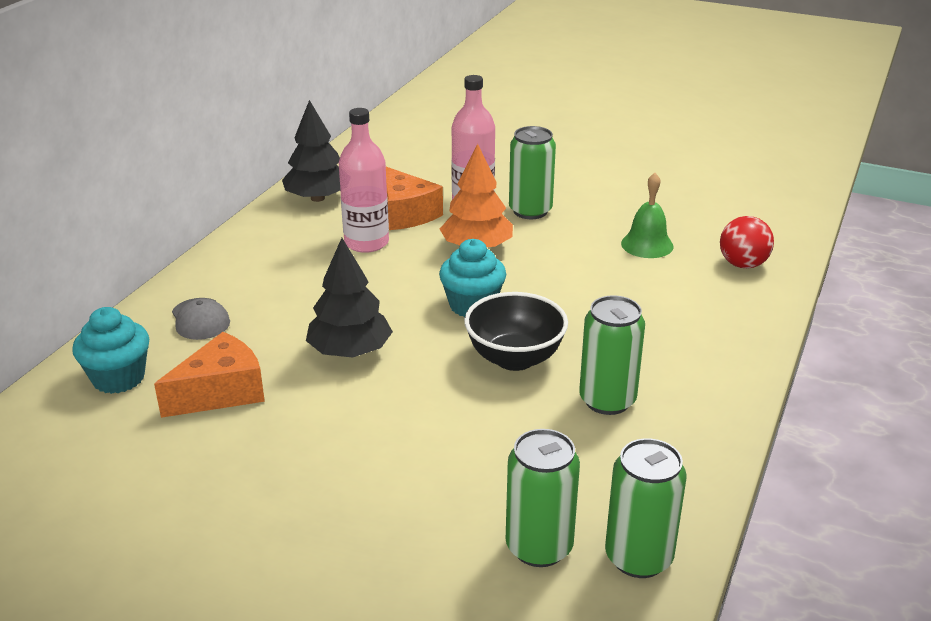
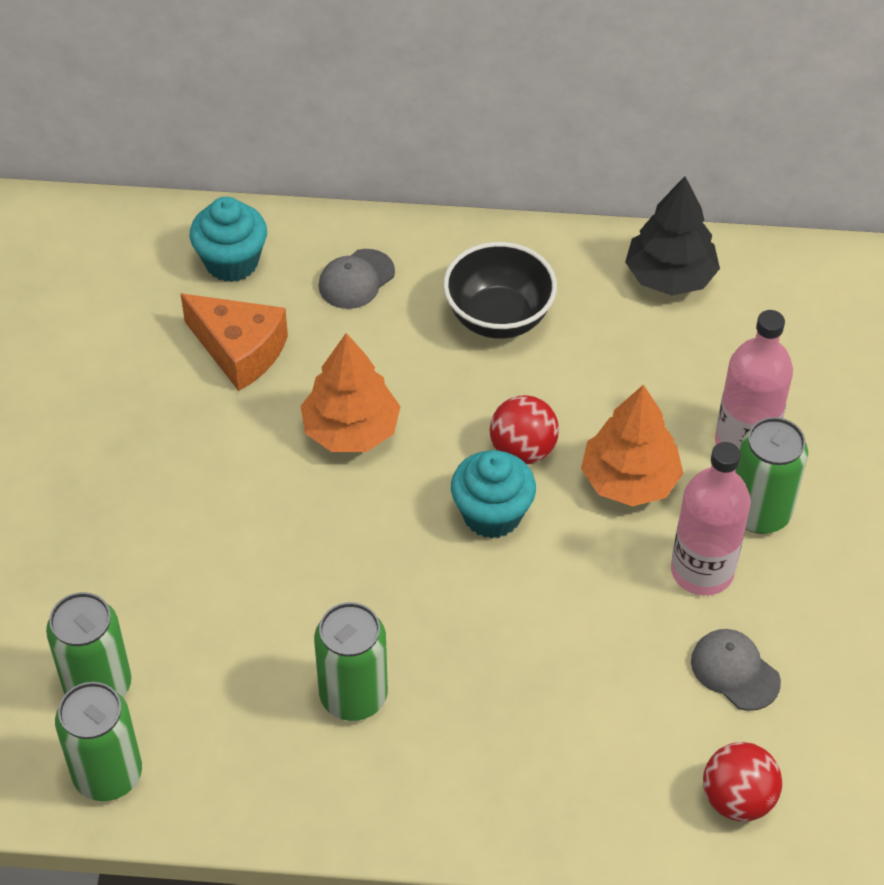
camera: 70 degrees right, 20 degrees up
(350, 351) = (351, 430): black tree -> orange tree
(366, 243) = (585, 364): pink bottle -> pink bottle (702, 571)
(406, 213) = (678, 380): orange cheese -> none
(423, 281) = (522, 450): none -> red ball
(515, 358) = (399, 586): black bowl -> black bowl (498, 318)
(647, 244) = (735, 671): green bell -> grey cap

